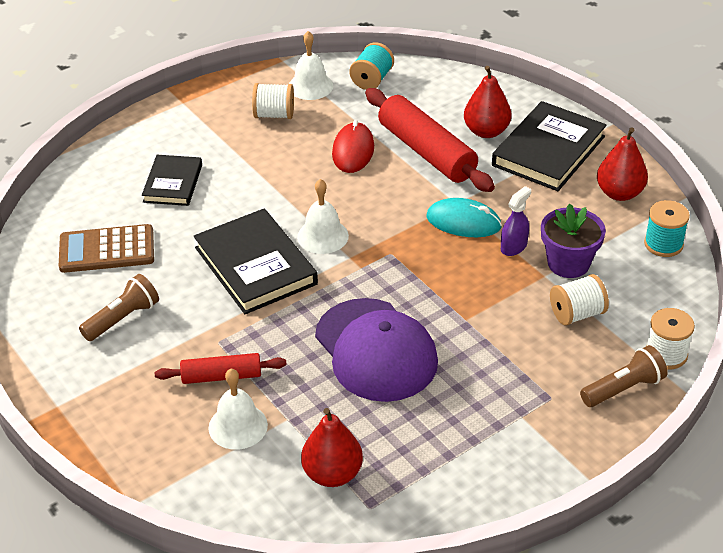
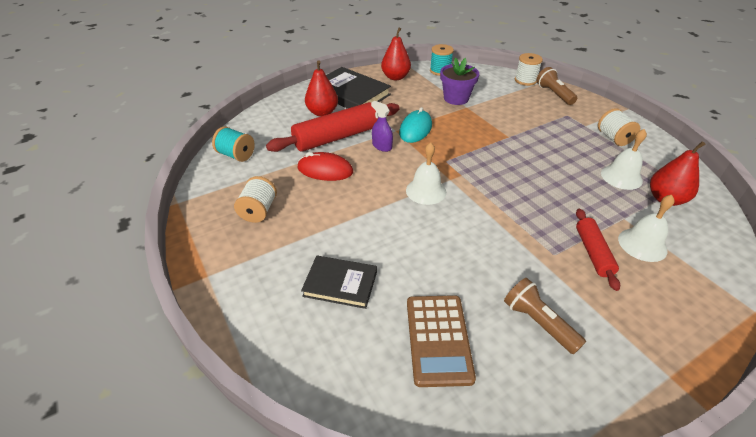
camera: 85 degrees left, 0 degrees up
(255, 266) = (461, 229): black book -> none
(310, 86) = (227, 187): white bell -> white bell (621, 177)
(376, 350) = (545, 173): purple cap -> none
(513, 247) = (441, 114): purple spray bottle -> purple spray bottle (382, 146)
(577, 314) = (498, 100): white spool -> white spool (613, 138)

